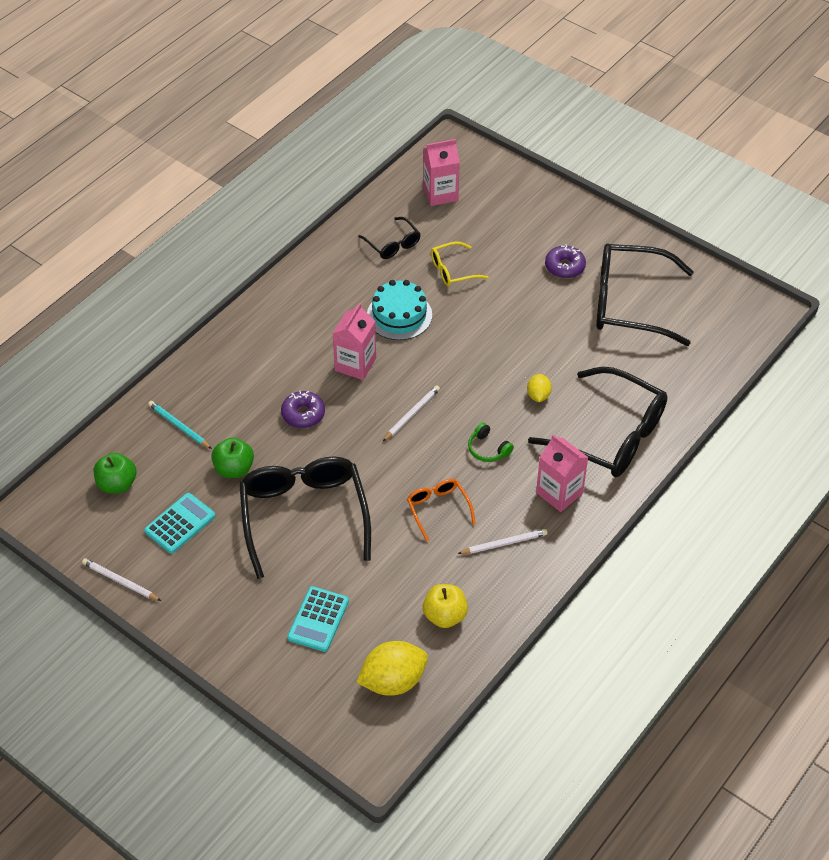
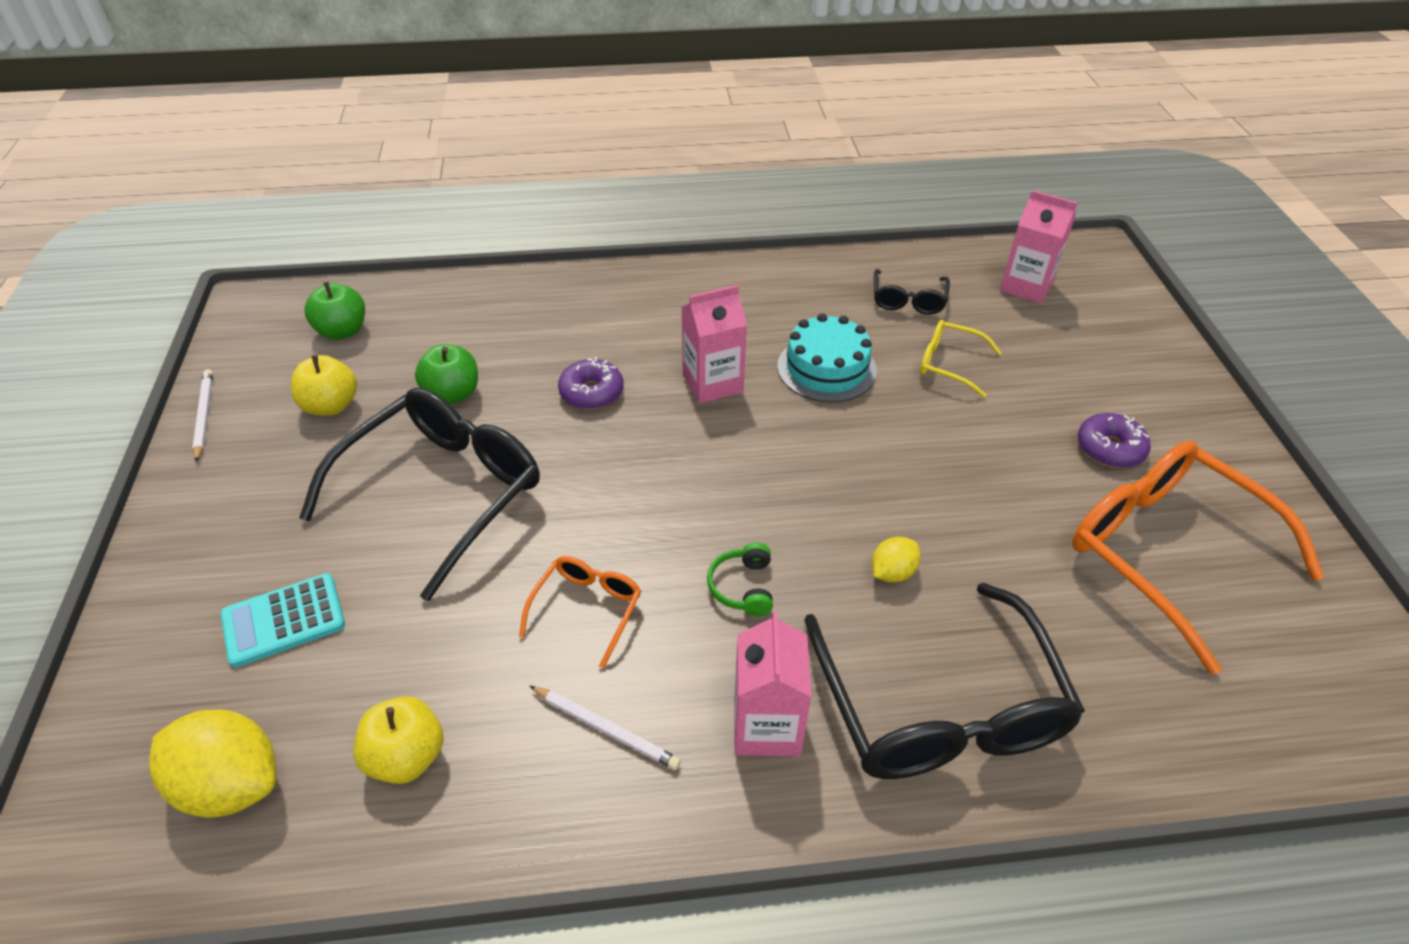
camera: 45 degrees right, 5 degrees down
(179, 426) = (467, 321): turquoise pencil -> none
(180, 523) = (331, 406): turquoise calculator -> yellow apple
(411, 414) = (704, 476): white pencil -> none
(629, 303) = (1166, 552): black glasses -> orange glasses

